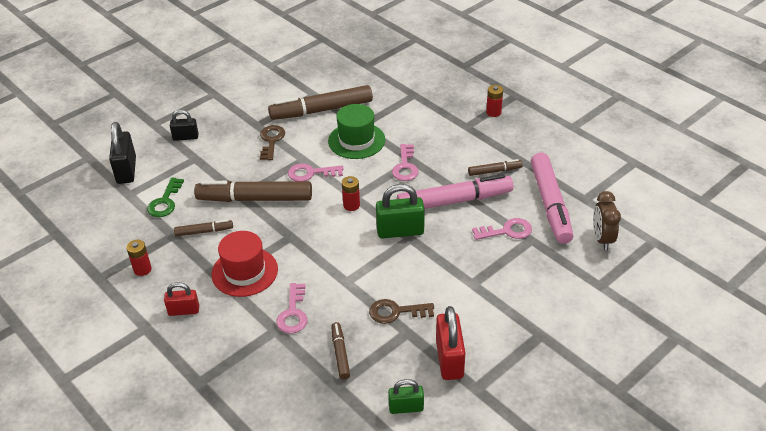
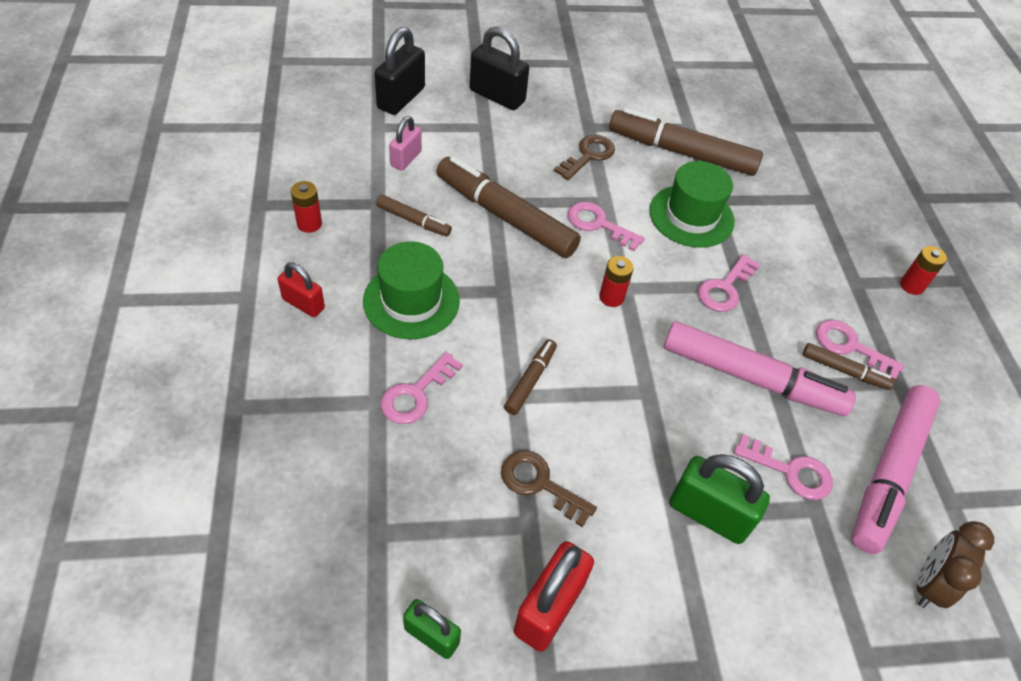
camera: 30 degrees right, 10 degrees up
(165, 202) = (406, 159): green key -> pink padlock
(185, 137) = (497, 96): black padlock -> black padlock, size x1.63
(244, 272) = (411, 301): red hat -> green hat
(340, 354) = (420, 492): brown marker -> brown marker (530, 381)
(400, 231) = (642, 373): green padlock -> green padlock (708, 514)
(488, 158) = (849, 346): none -> pink key

